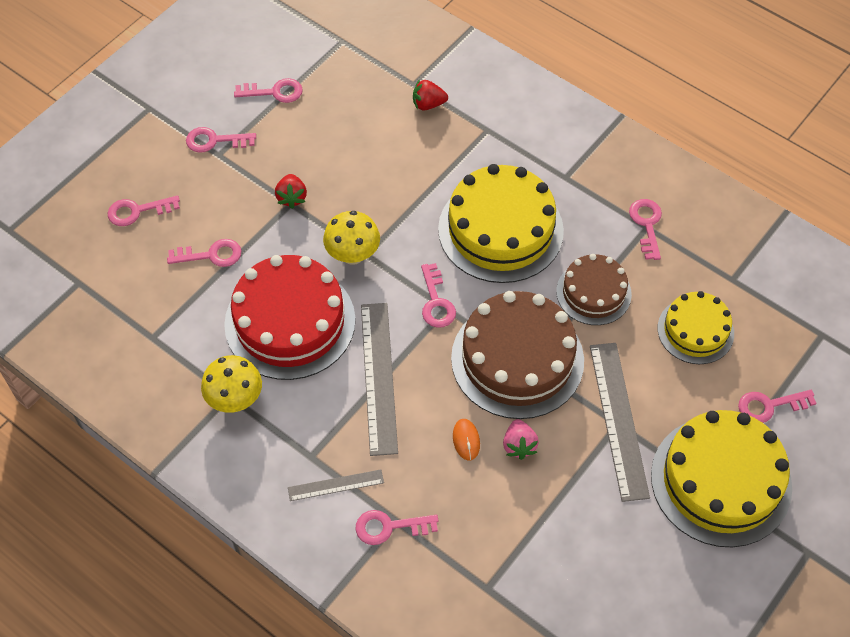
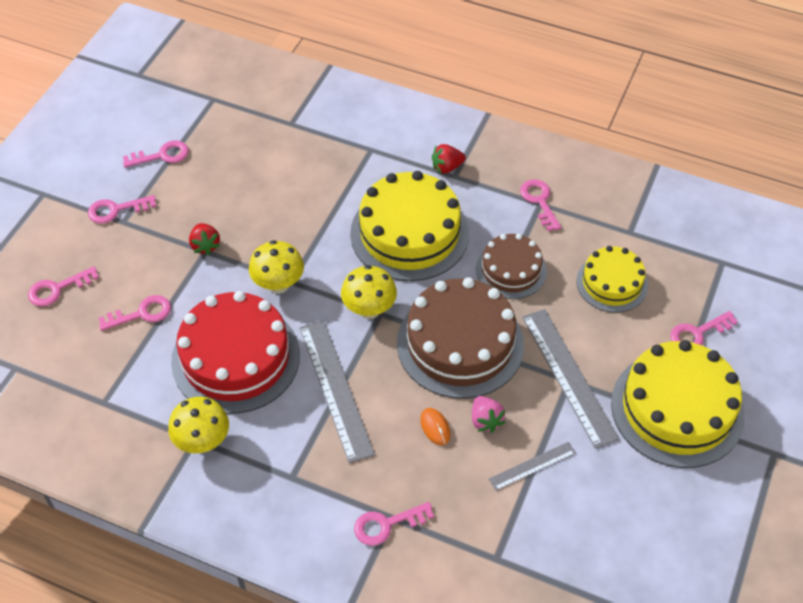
camera: 15 degrees left, 5 degrees down
(336, 485) = (324, 498): grey ruler -> grey ruler (532, 466)
(428, 104) = (310, 138): red strawberry -> red strawberry (447, 167)
(436, 302) = (369, 309): pink key -> yellow mushroom

